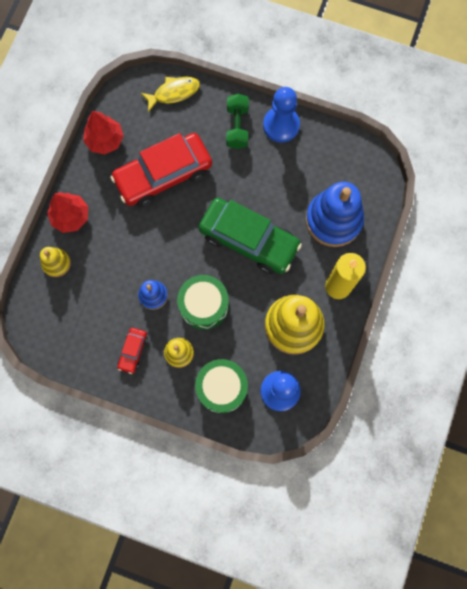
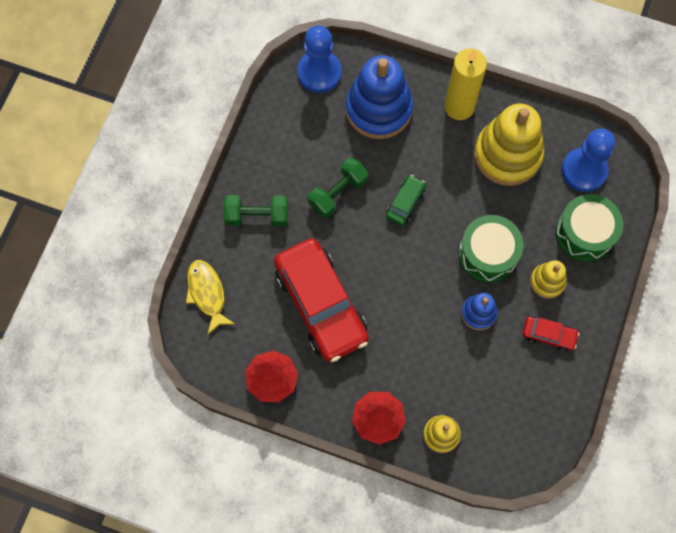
camera: 90 degrees left, 5 degrees down
(249, 240) = (405, 203): green car -> green car, size x0.44
(257, 187) = (338, 193): none -> green dumbbell
(281, 125) = (256, 165): blue pawn -> blue pawn (319, 72)

